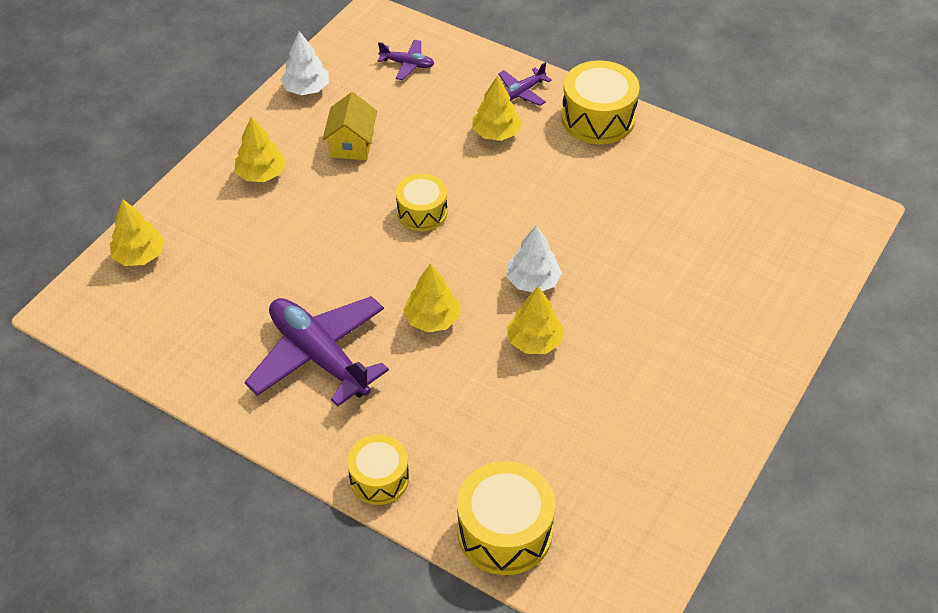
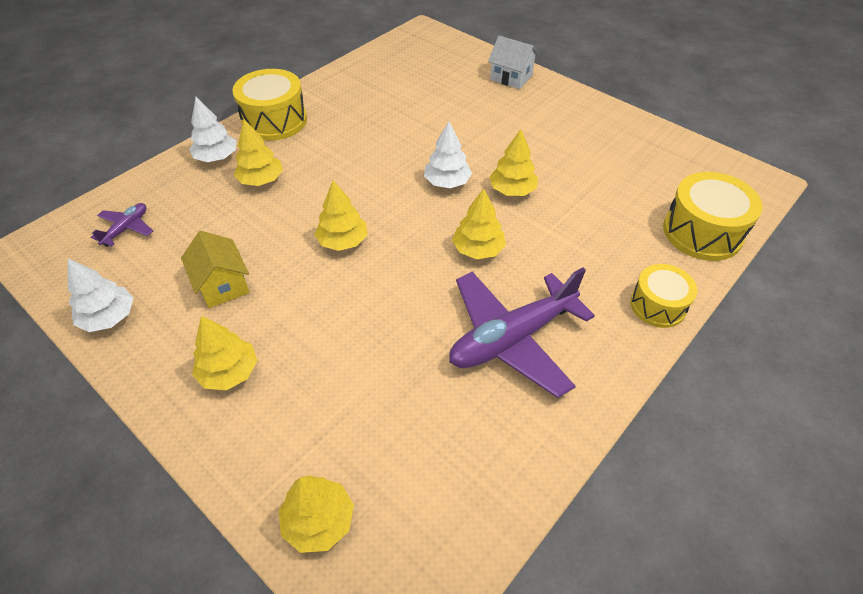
camera: 80 degrees left, 0 degrees up
(352, 144) = (222, 285): yellow house -> yellow house turned 45 degrees clockwise
(422, 212) = (343, 241): yellow drum -> yellow tree
(522, 92) = (217, 157): purple plane -> white tree
(774, 323) = (511, 77): none -> white house

